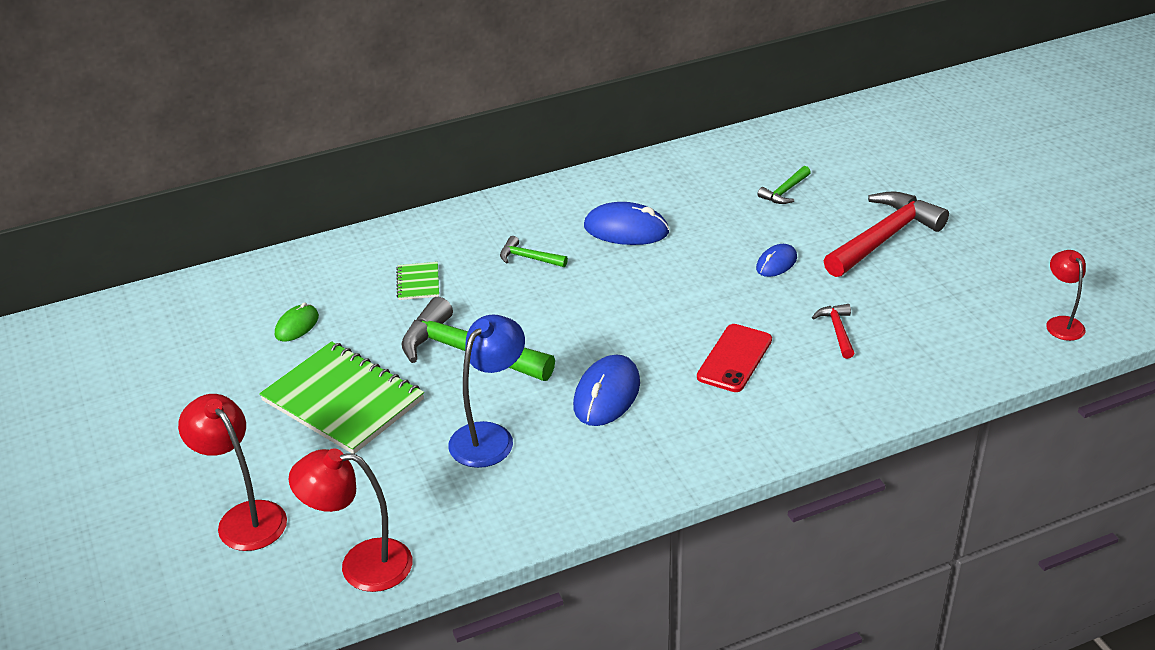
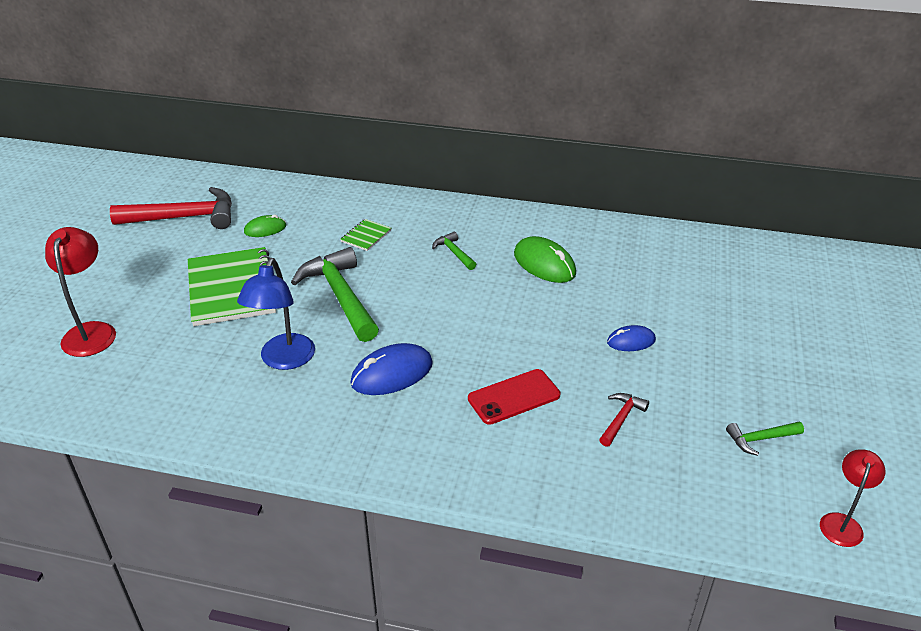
camera: 35 degrees right, 0 degrees up
(361, 565) = (108, 401): red lamp -> none
(489, 436) = (284, 360): blue lamp -> blue lamp turned 120 degrees clockwise
(626, 229) = (544, 264): blue mouse -> green mouse
(784, 192) = (700, 290): green hammer -> green hammer (760, 439)
(884, 237) = (747, 364): red hammer -> red hammer (185, 217)

